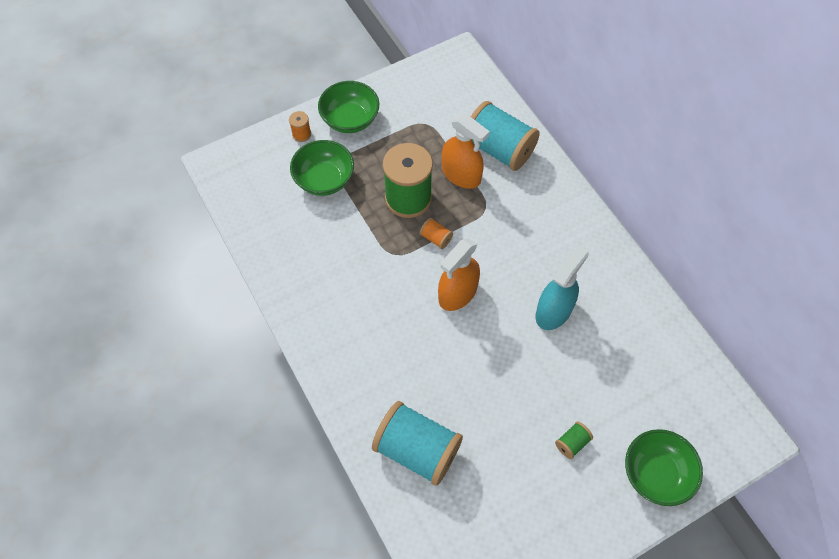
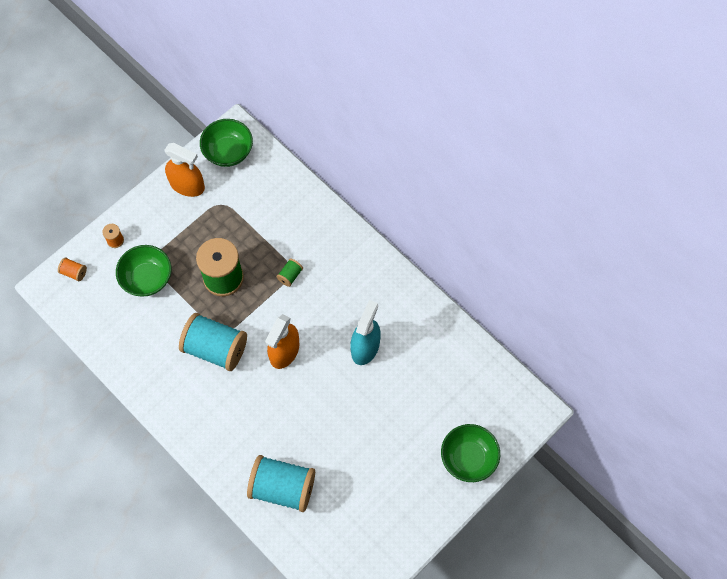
camera: 15 degrees left, 5 degrees up
(350, 120) = (154, 216): green bowl -> green bowl (228, 152)
(436, 238) = (255, 308): orange spool -> orange spool (74, 272)
(461, 175) = (263, 245): orange spray bottle -> orange spray bottle (187, 185)
(499, 149) = (290, 213): turquoise spool -> turquoise spool (215, 348)
(572, 443) = (400, 451): green spool -> green spool (290, 275)

